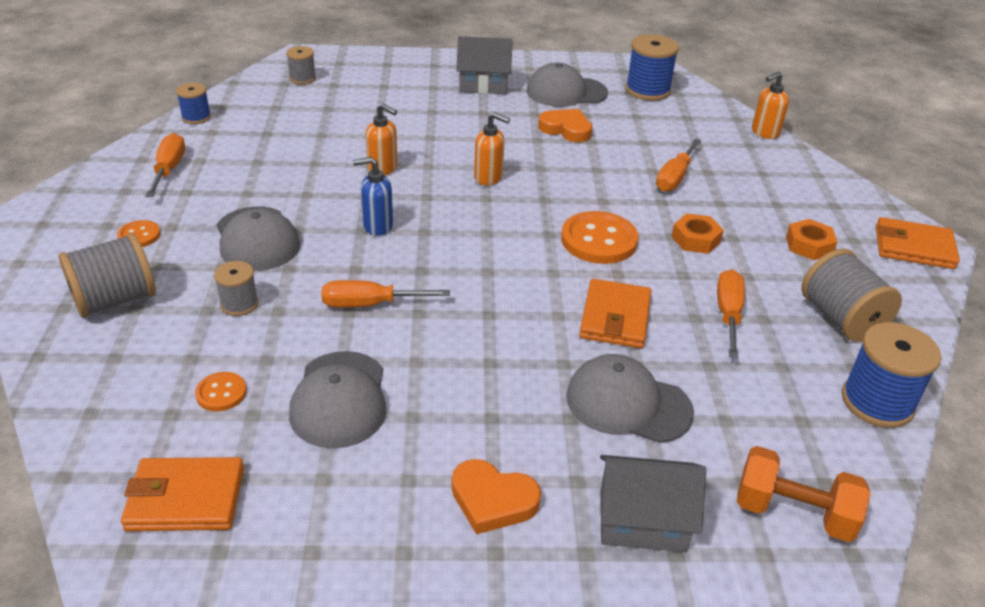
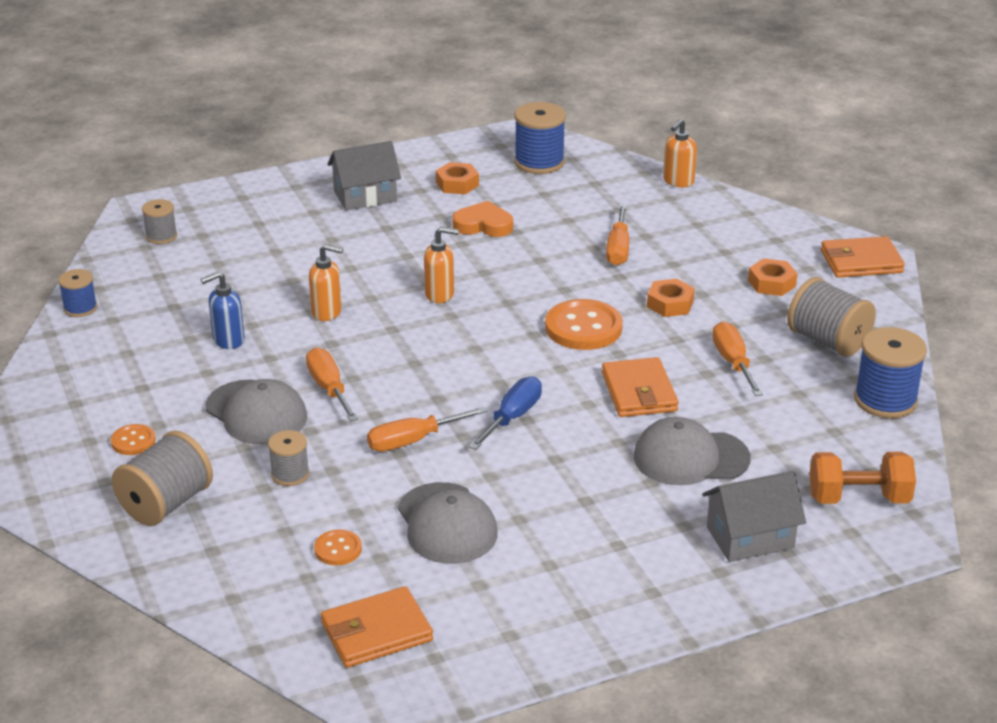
camera: 20 degrees left, 5 degrees down
(169, 169) = (102, 370): orange screwdriver -> orange screwdriver (329, 388)
(377, 226) = (365, 369): blue soap dispenser -> blue soap dispenser (228, 340)
(477, 308) = (512, 417): none -> blue screwdriver
(492, 500) = (627, 558): orange heart -> none
(566, 92) = (457, 184): grey cap -> orange nut

